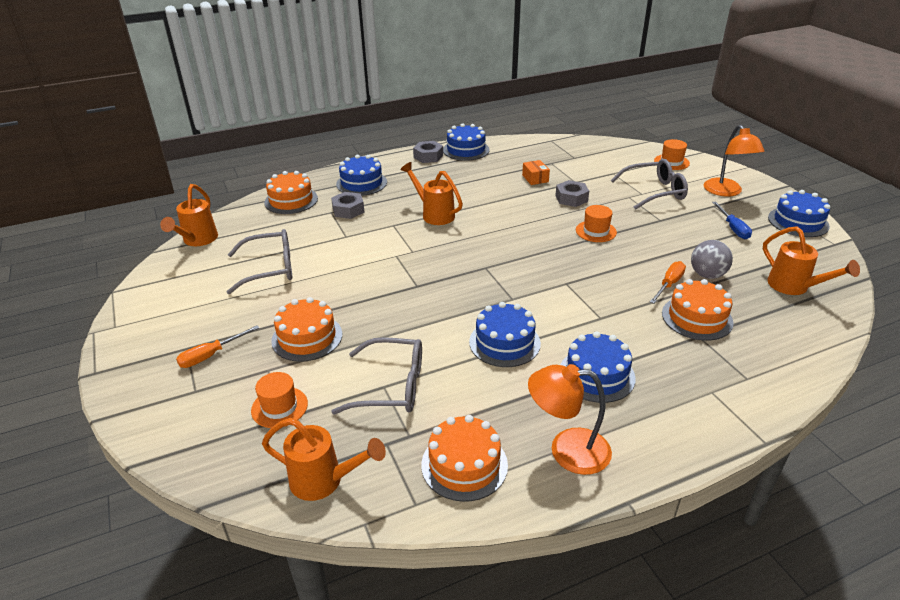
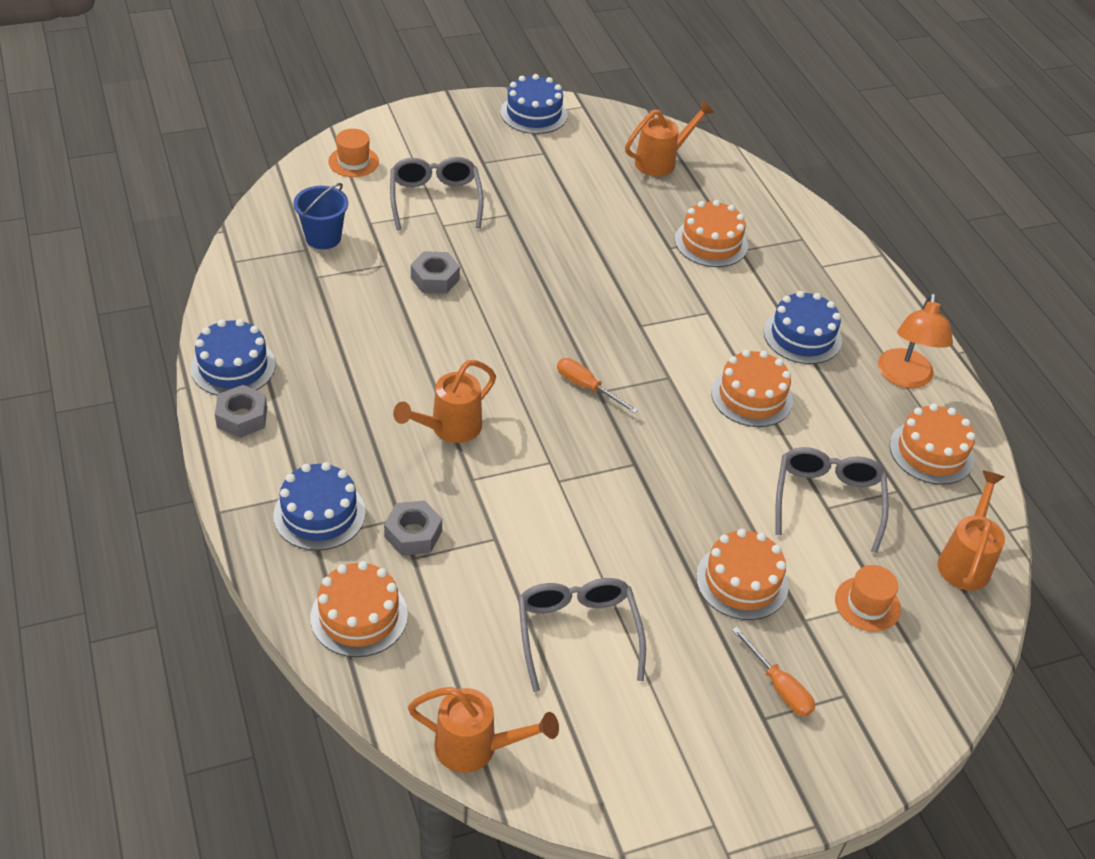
camera: 90 degrees left, 10 degrees up
(504, 342) = (751, 396): blue cake -> orange cake
(535, 178) = (364, 303): orange box -> none
(588, 161) = (323, 237): none -> blue bucket
(596, 231) = (527, 275): orange hat -> none
(669, 284) = (650, 245): orange screwdriver -> orange screwdriver (586, 387)
(707, 275) = (634, 212): grey ball -> none
(726, 192) = (450, 142): orange lamp -> none
(733, 228) = (539, 164): blue screwdriver -> none

